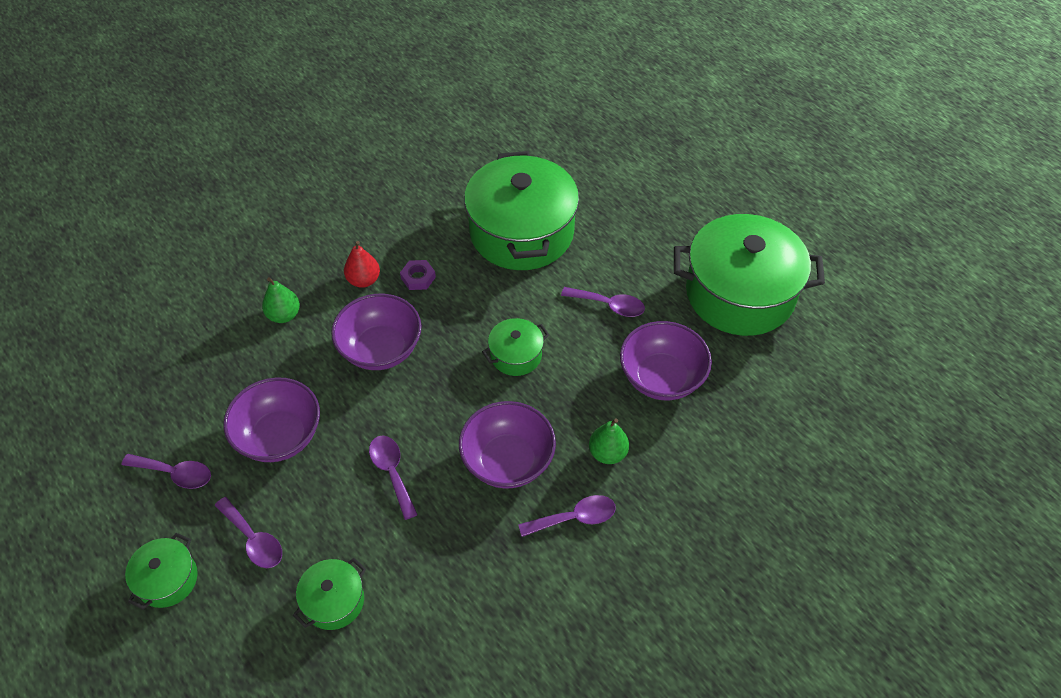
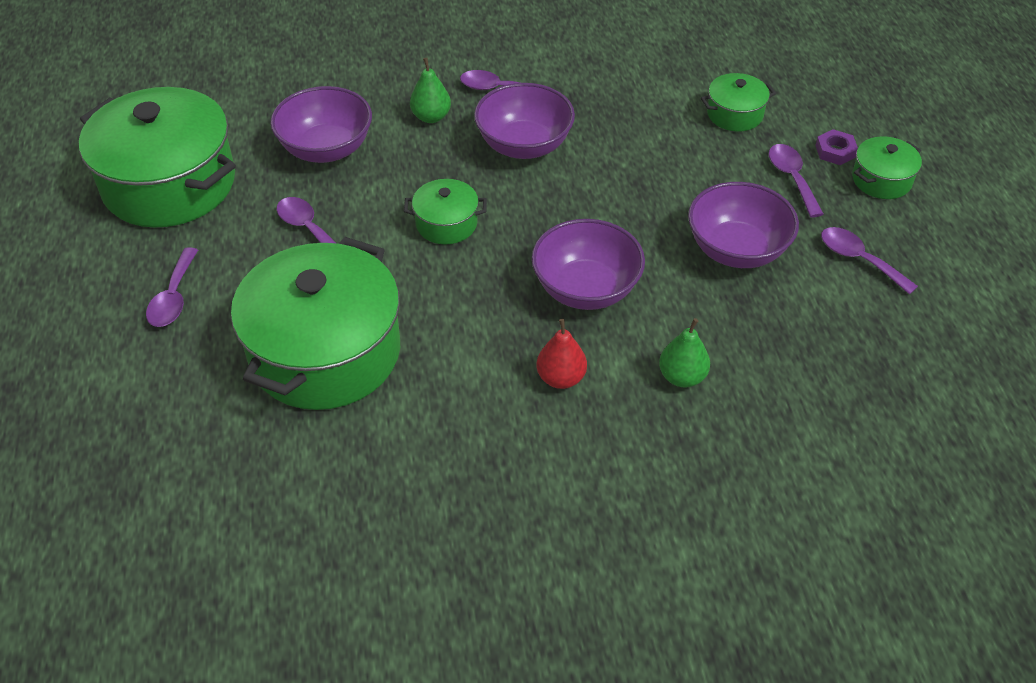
camera: 150 degrees left, 5 degrees down
(392, 472) = (637, 178): purple spoon -> purple spoon (173, 297)
(418, 277) = (492, 351): purple nut -> purple nut (835, 151)

